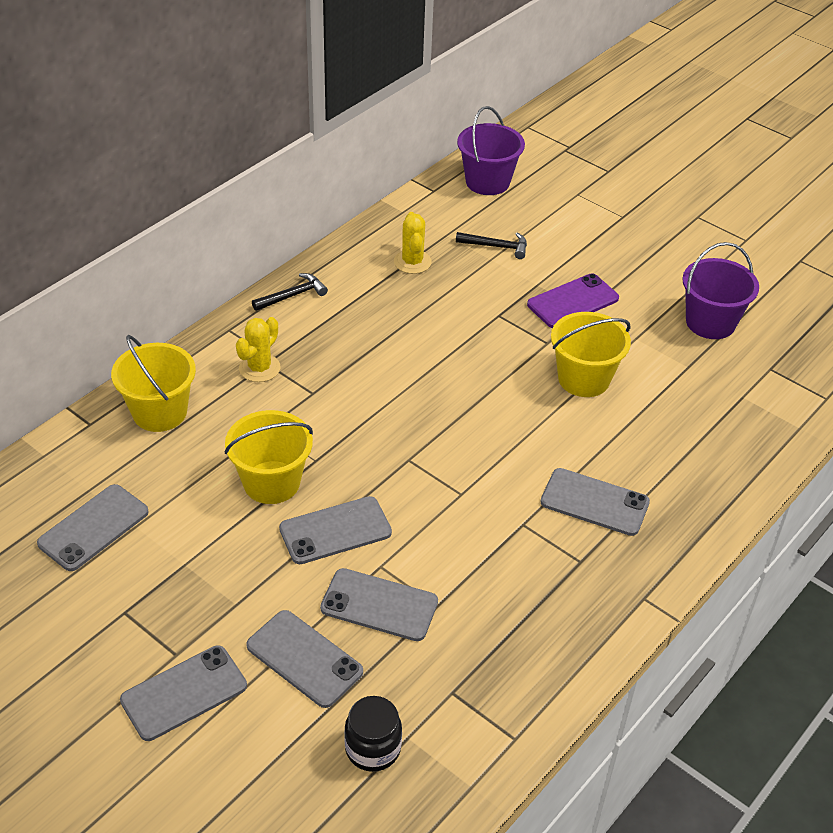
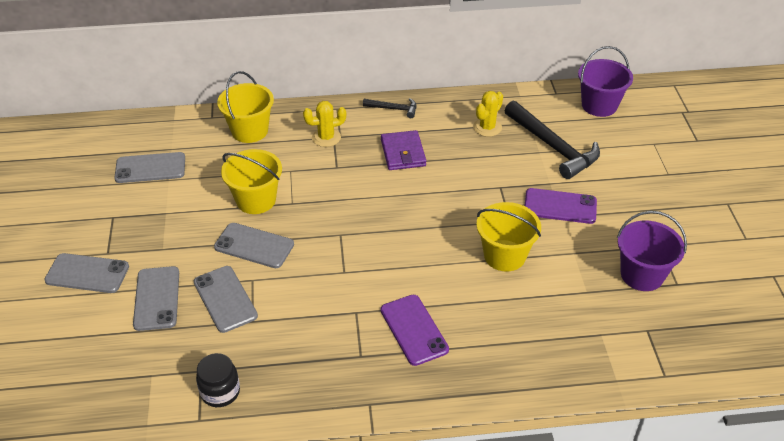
camera: 45 degrees right, 0 degrees up
(363, 337) = (403, 153): none -> purple wallet
(373, 748) = (129, 367): black jar -> black jar (220, 392)
(496, 246) = (553, 146): black hammer -> black hammer, size x2.00
(594, 502) = (414, 330): grey phone -> purple phone

